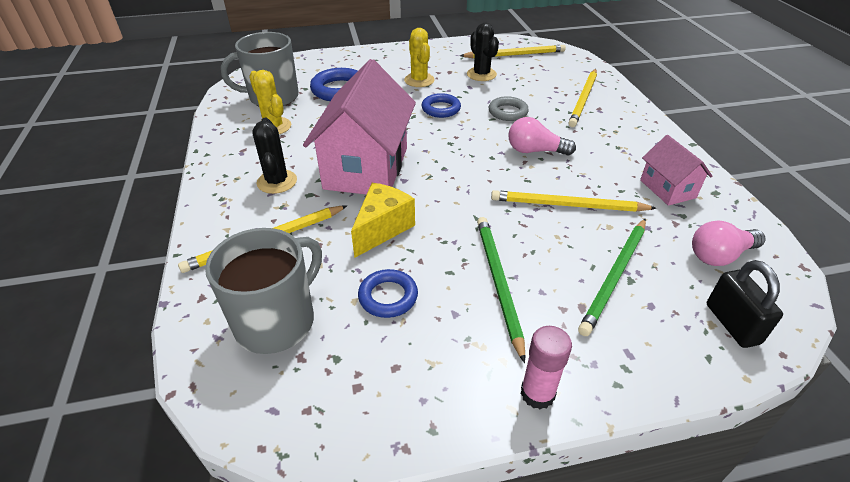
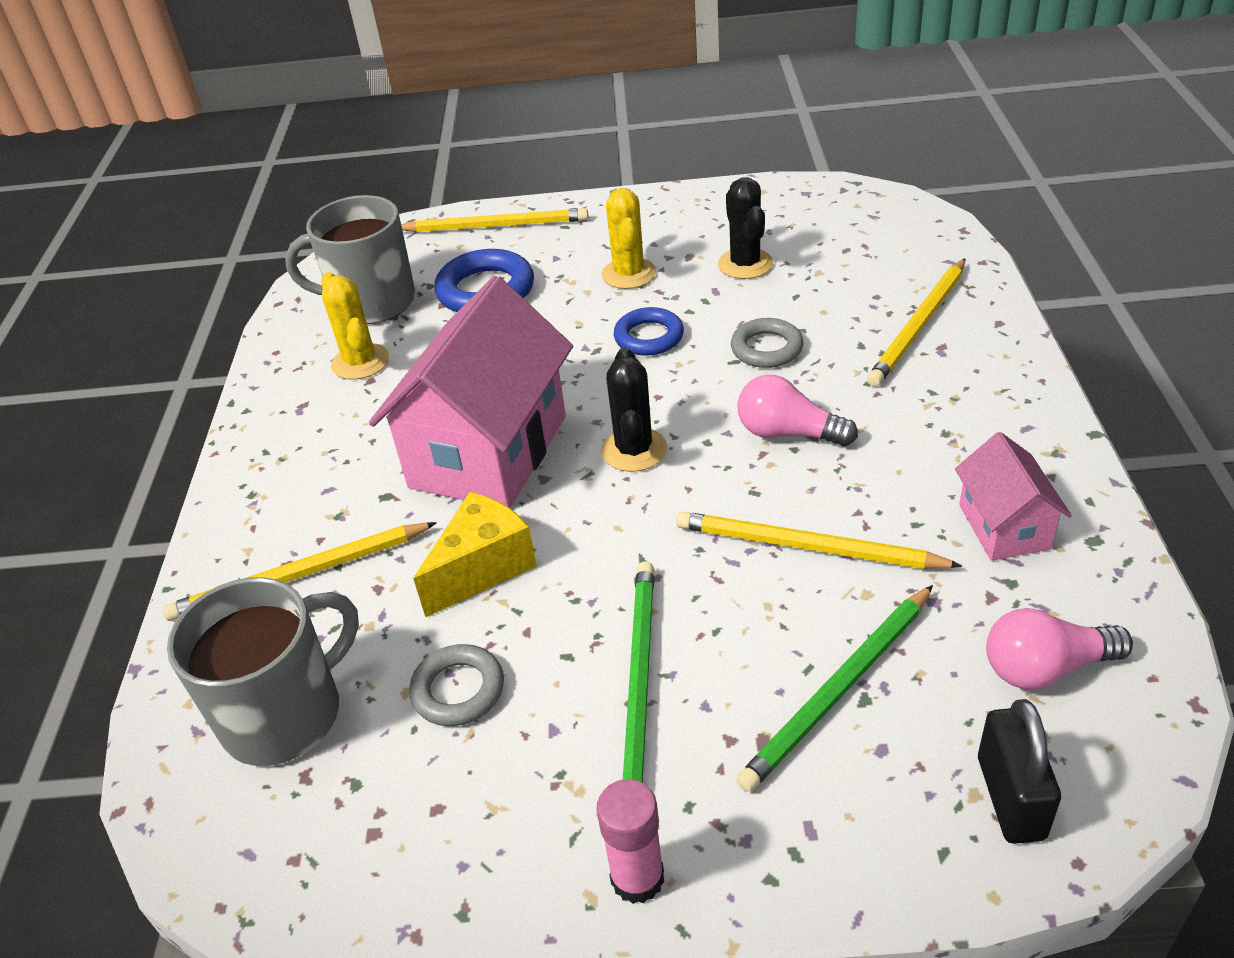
camera: 15 degrees right, 0 degrees up
(277, 182) = (341, 469): black cactus -> black cactus (634, 450)
(388, 297) = (458, 690): blue ring -> grey ring
(515, 55) = (823, 220): yellow pencil -> yellow pencil (496, 226)

